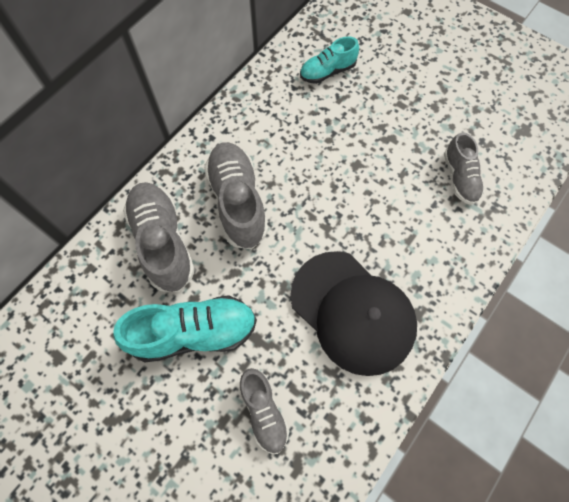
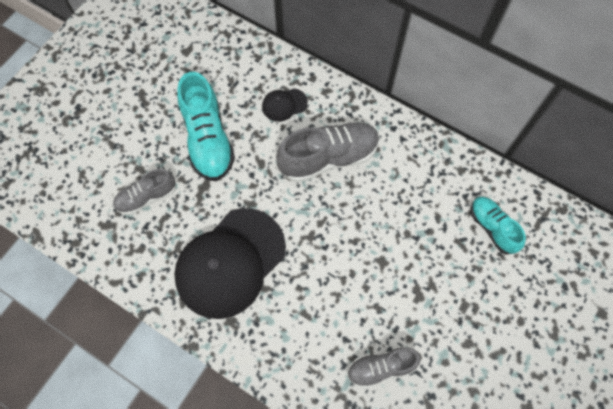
camera: 85 degrees right, 0 degrees up
(163, 242) = (284, 105): grey shoe -> black cap

